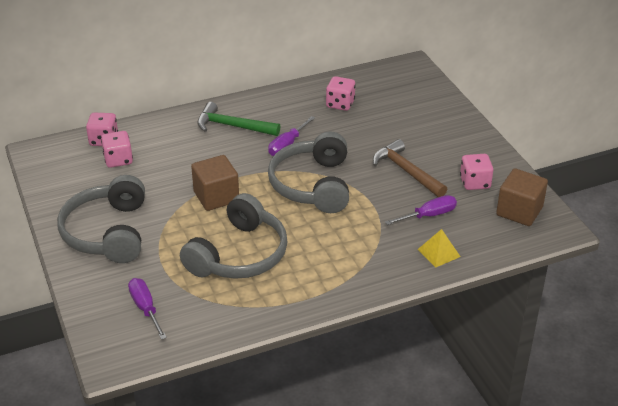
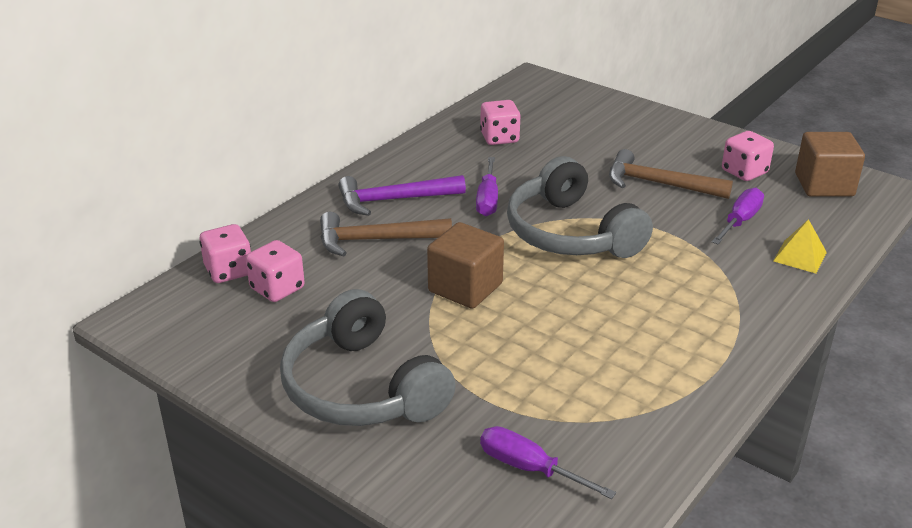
camera: 30 degrees left, 5 degrees down
(197, 149) = (376, 240): none -> brown hammer
(233, 126) = (394, 200): green hammer -> purple hammer
(239, 254) = (575, 347): grey headphones -> none

